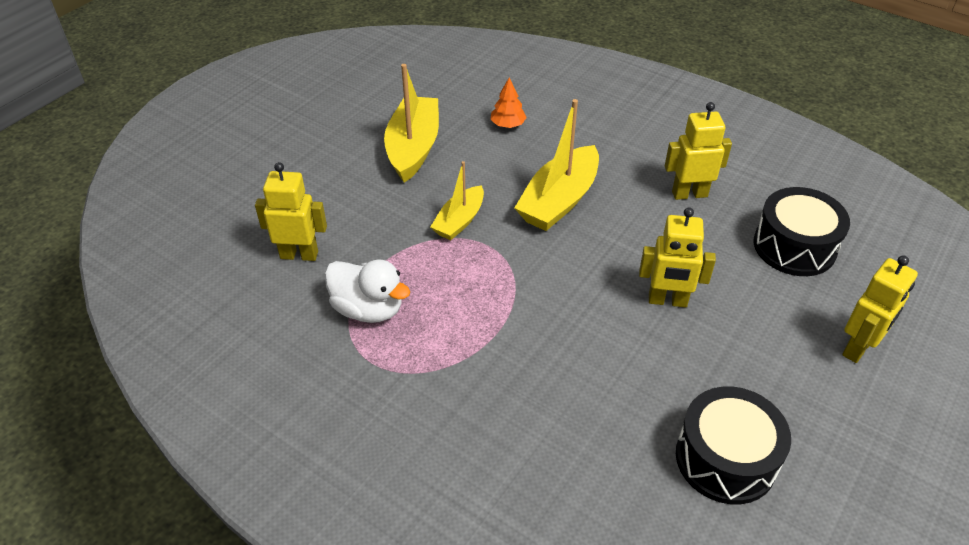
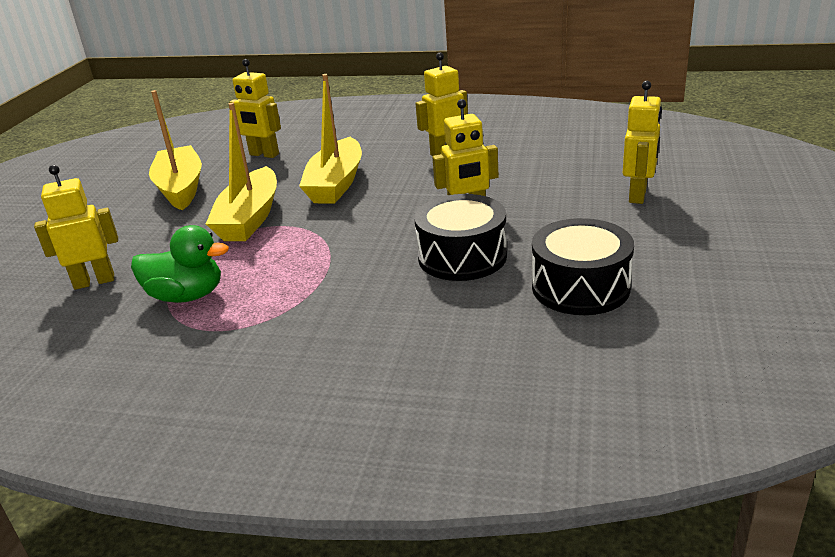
camera: 20 degrees left, 15 degrees down
(368, 309) = (187, 296): white duck -> green duck
(459, 221) = (250, 218): yellow boat -> yellow boat, size x1.65
(508, 125) = (264, 154): orange tree -> yellow robot
(794, 246) = (549, 158): black drum -> black drum (462, 257)

